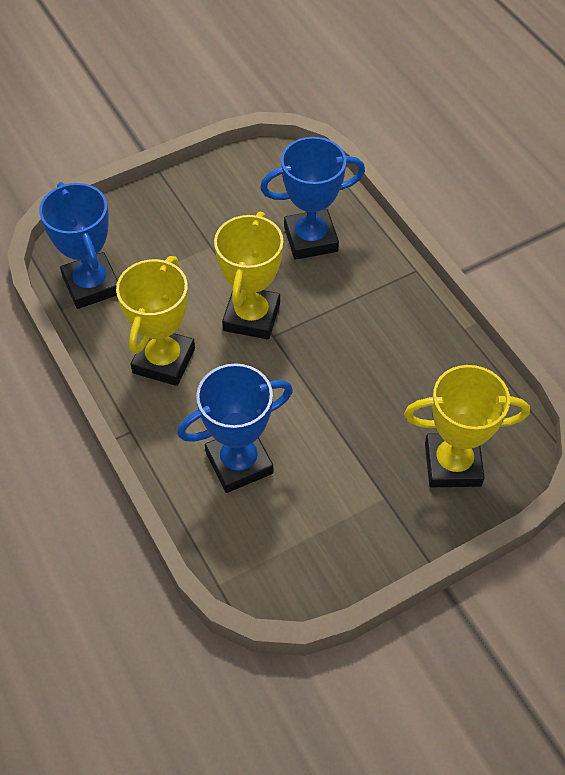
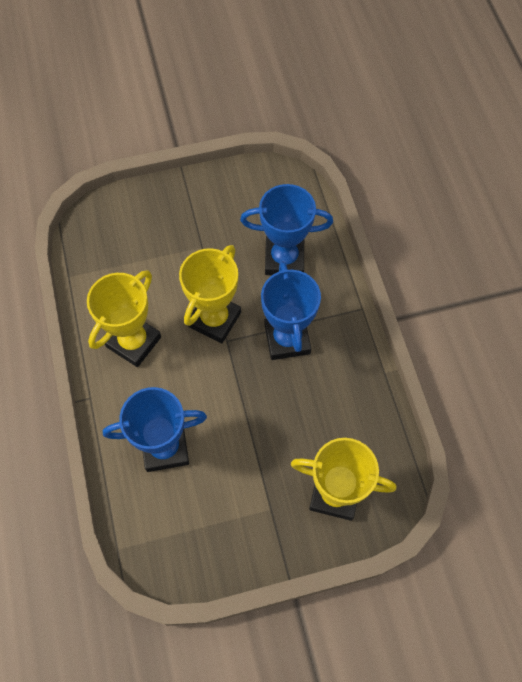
camera: 15 degrees right, 10 degrees up
(91, 285) = (97, 260): blue trophy -> blue trophy (287, 339)

